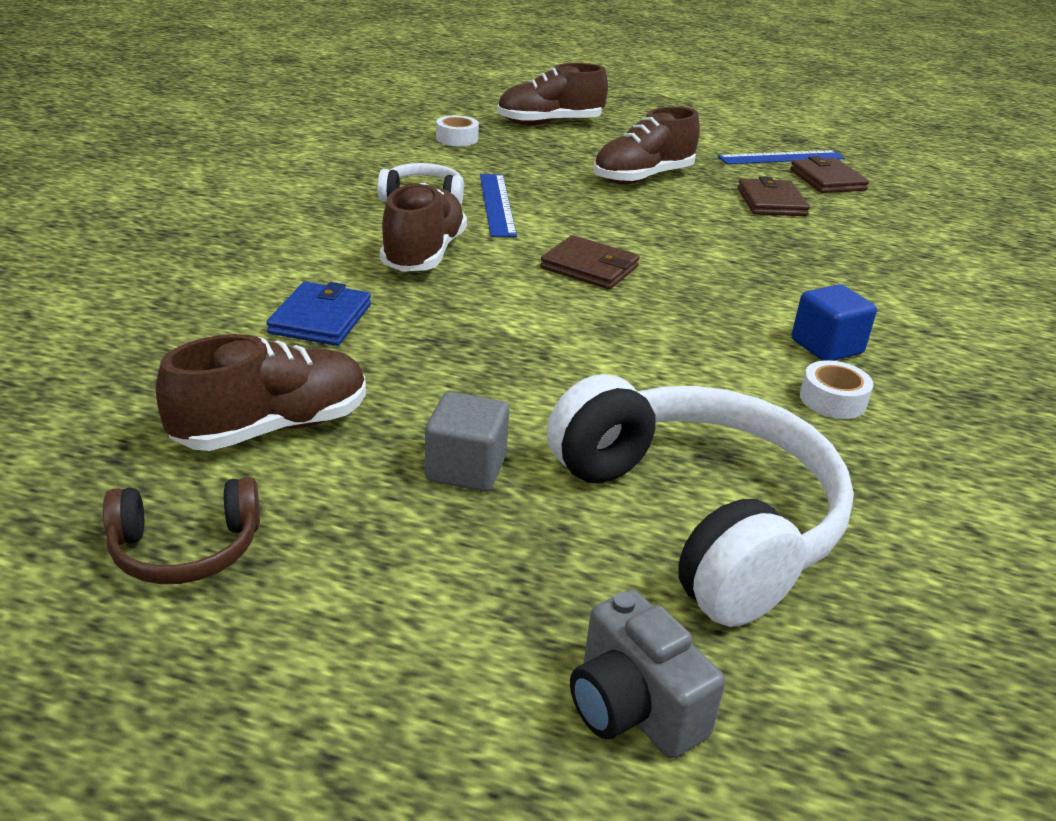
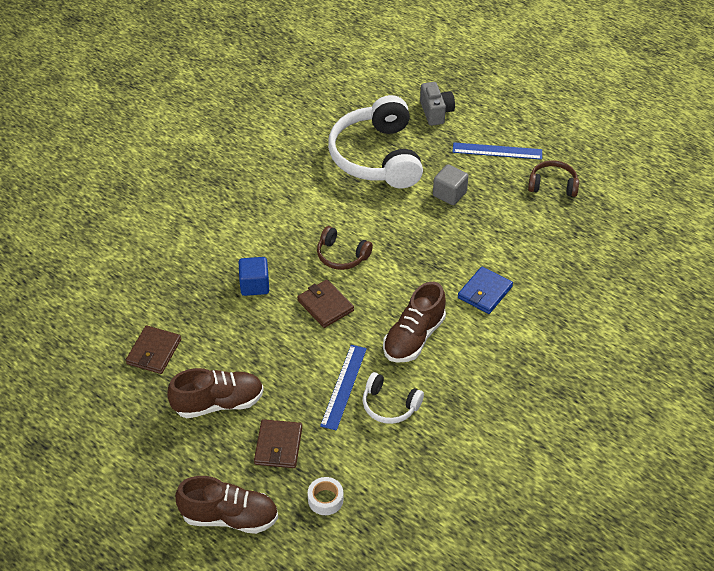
camera: 155 degrees left, 15 degrees up
(272, 428) = (518, 229): brown shoe -> none
(617, 327) = (341, 256): none -> brown headphones
(781, 158) = (82, 414): blue ruler -> blue ruler (497, 151)
(826, 347) = (250, 221): blue cube -> blue cube (254, 285)
(827, 180) = (82, 373): brown wallet -> brown wallet (278, 446)
(833, 400) = (279, 192): white tape -> none

